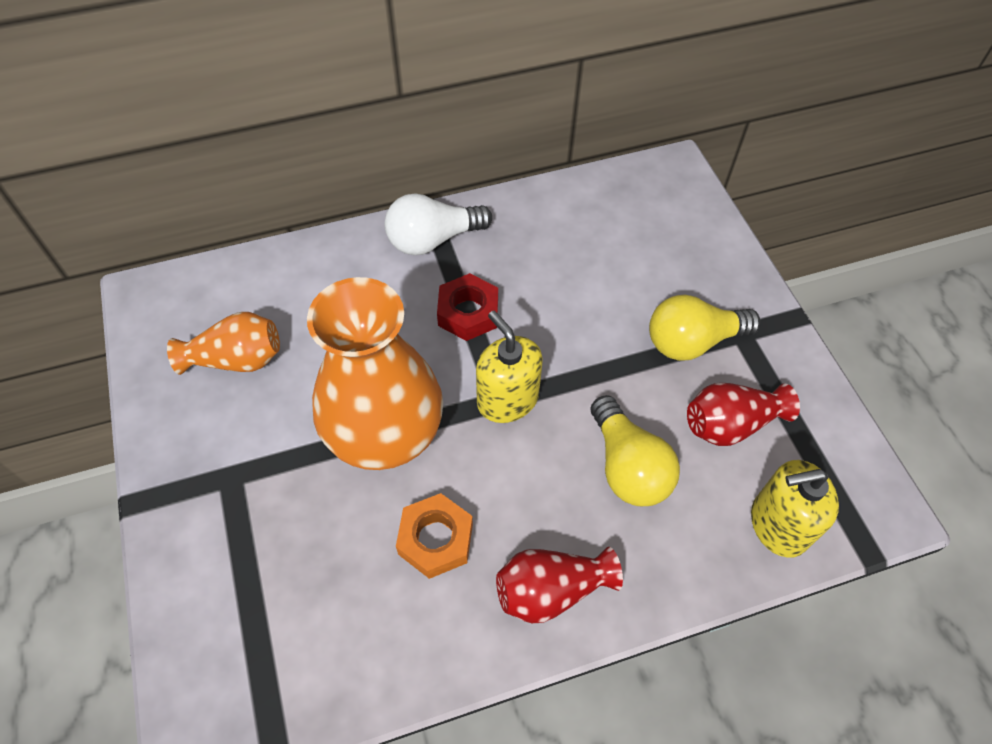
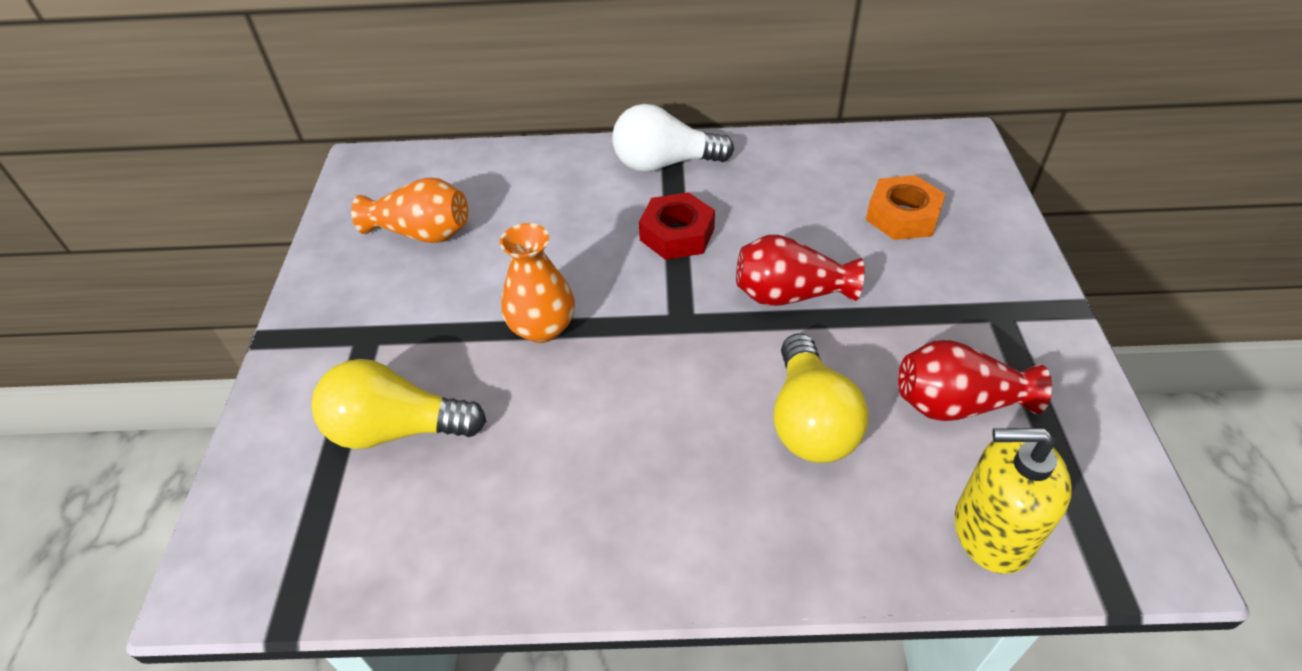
camera: 20 degrees right, 10 degrees down
(384, 432) = (542, 328): orange vase -> orange vase, size x0.51
(435, 539) = (555, 444): orange nut -> orange nut (902, 216)
(507, 399) = (690, 323): yellow soap dispenser -> none
(551, 590) = (669, 532): red vase -> red vase (789, 295)
(692, 341) = (932, 308): yellow light bulb -> yellow light bulb (397, 429)

